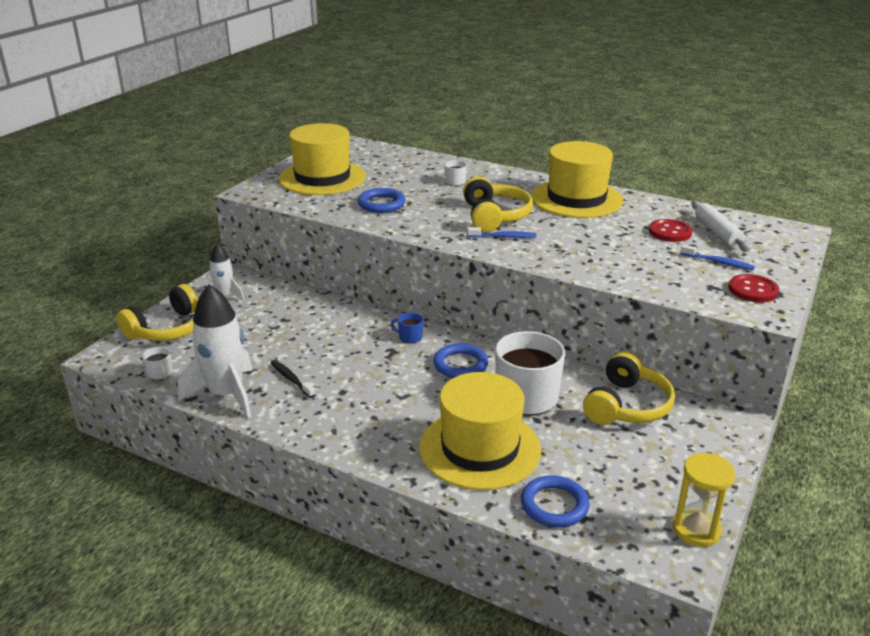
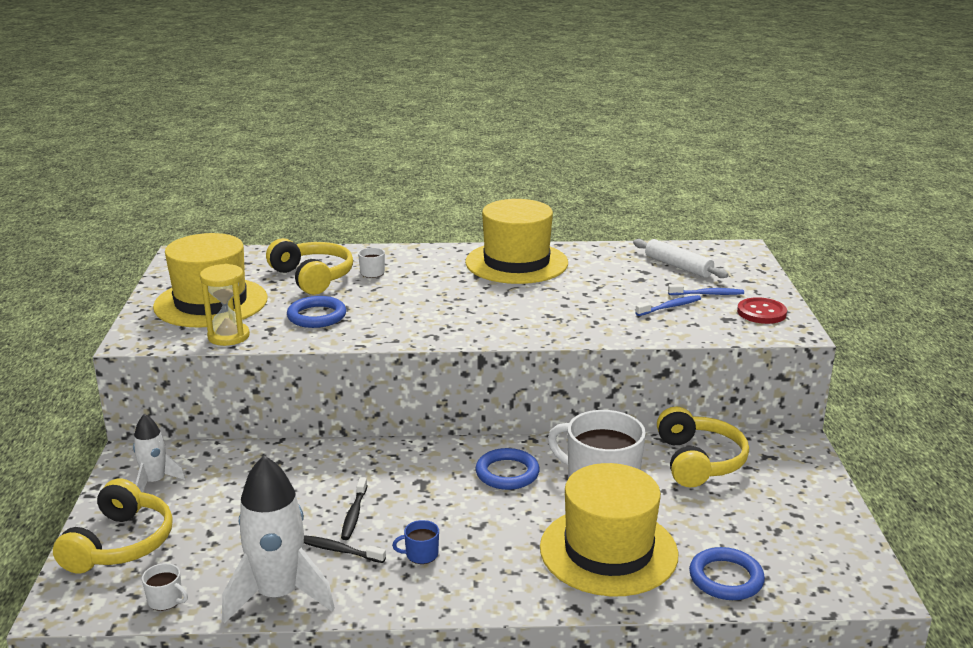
camera: 30 degrees left, 5 degrees down
(324, 358) = (354, 514): none -> black toothbrush
(410, 337) = (426, 461): blue mug -> blue mug (421, 554)
(495, 216) = (455, 300): yellow headphones -> yellow headphones (312, 277)
(503, 237) = (488, 320): blue toothbrush -> blue toothbrush (670, 307)
(670, 232) = (637, 276): red button -> none
(696, 530) = (857, 552): yellow hourglass -> yellow hourglass (228, 336)

